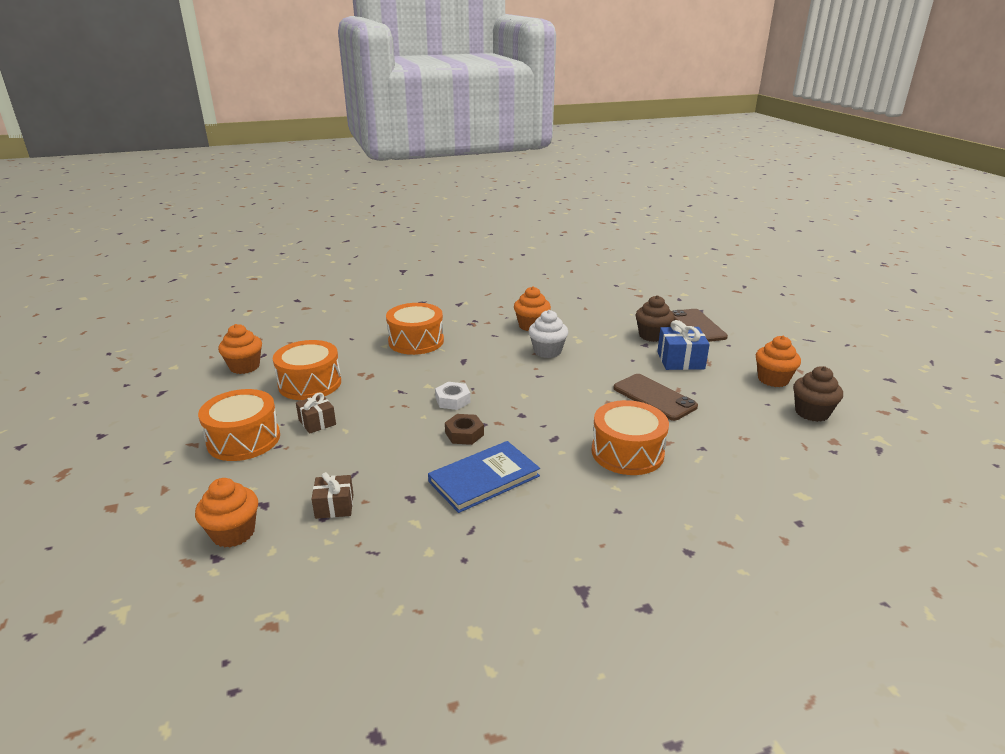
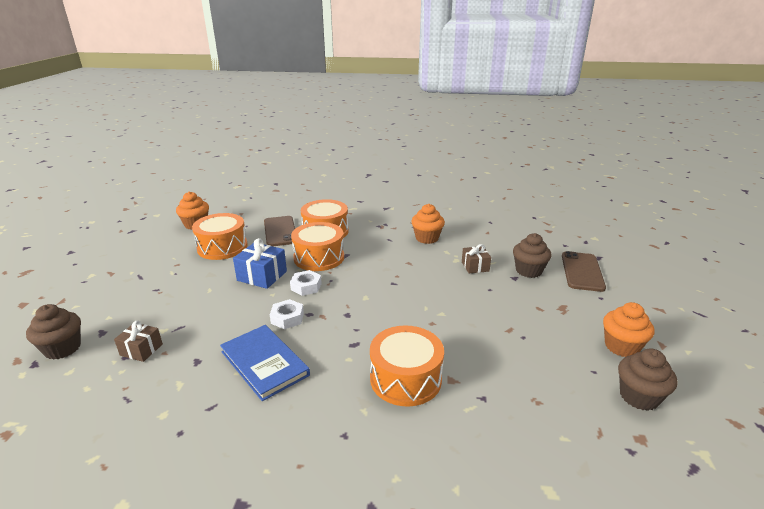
camera: 25 degrees right, 0 degrees up
(233, 533) = (62, 348): orange cupcake -> brown cupcake
(244, 439) = (141, 278): orange drum -> orange drum (319, 257)
(317, 422) = (197, 278): brown gift -> brown gift (475, 266)
(464, 434) = (287, 318): brown nut -> white nut
(484, 479) = (264, 363): blue book -> blue book turned 60 degrees clockwise
(547, 351) = (420, 263): white cupcake -> none
(654, 397) = (479, 331): brown phone -> brown phone (280, 231)
(680, 360) = (536, 301): blue gift -> blue gift (262, 276)

